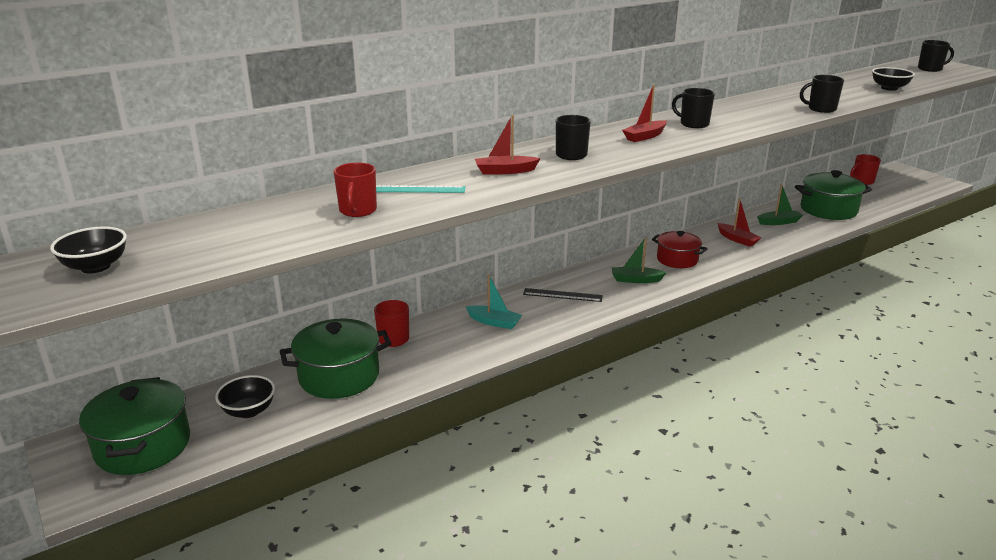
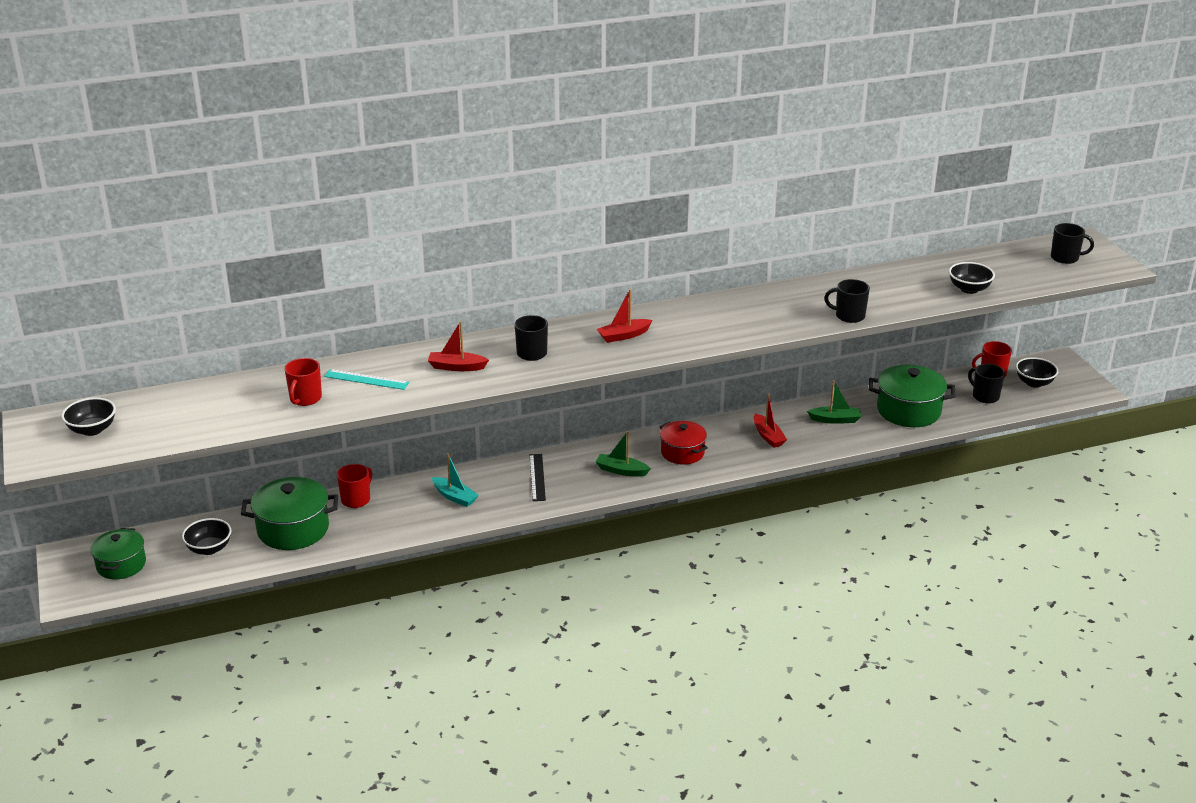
camera: 15 degrees right, 5 degrees up
(143, 446) = (121, 565): green pot -> green pot, size x0.66
(562, 295) = (537, 477): black ruler -> black ruler turned 60 degrees clockwise
(693, 124) = (689, 323): black mug -> black mug (985, 396)
(898, 183) = (1034, 383): none -> black bowl

